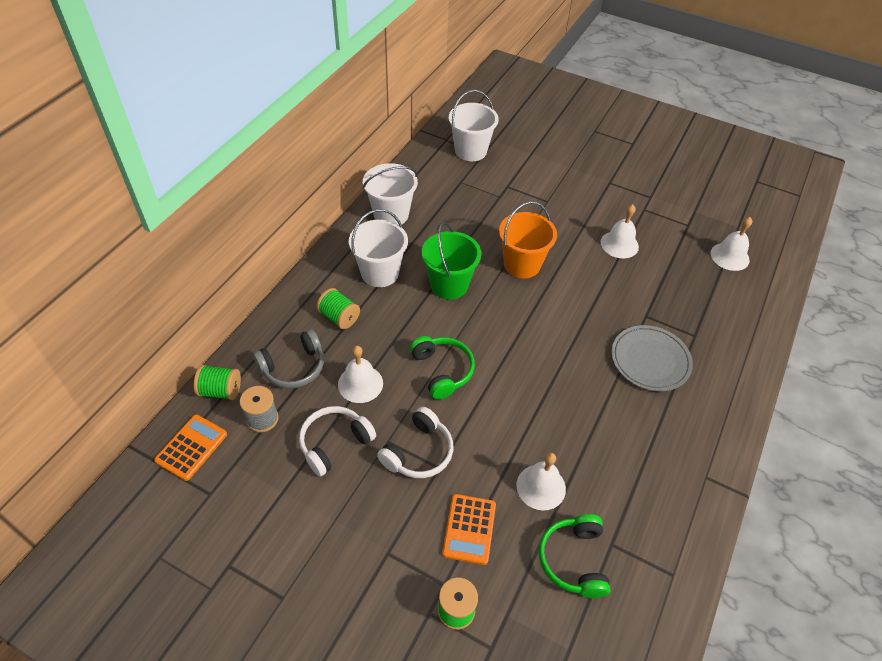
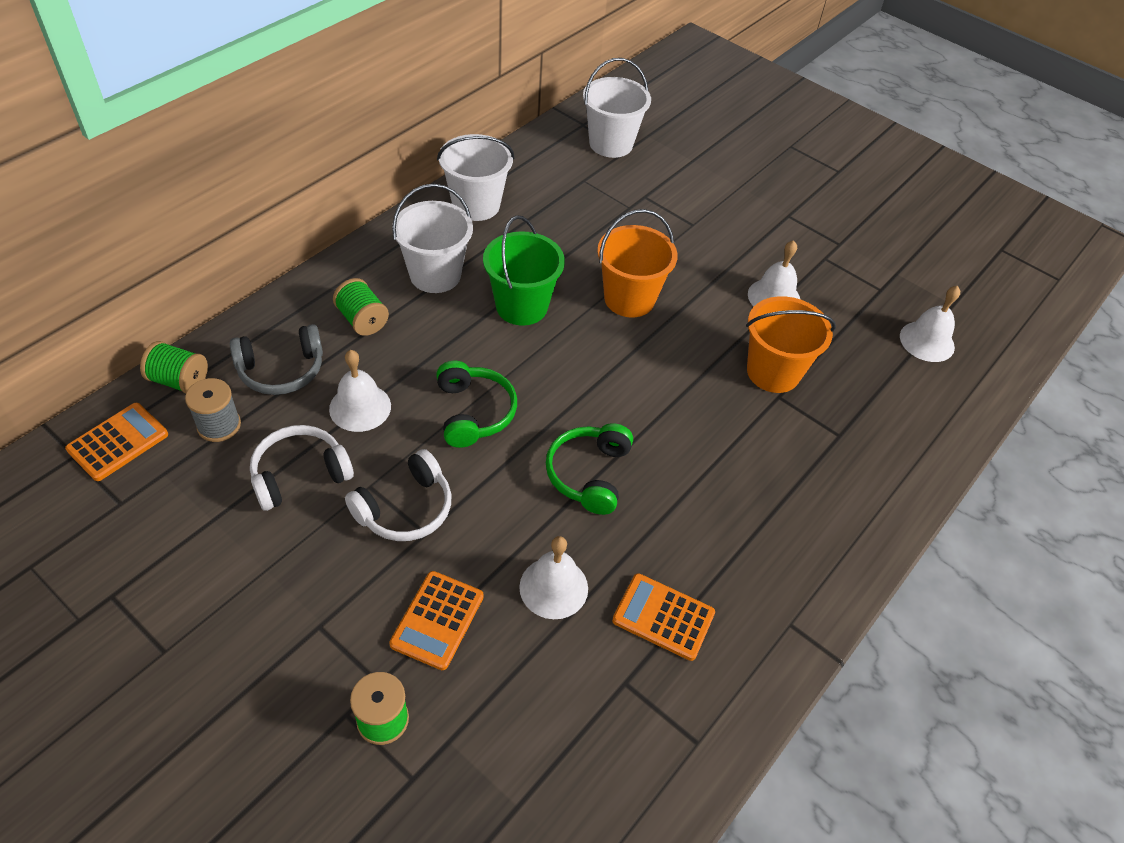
camera: 10 degrees right, 0 degrees up
(573, 560) = (565, 692): green headphones -> green headphones (589, 474)
(621, 491) = (663, 617): none -> orange calculator
(636, 299) = (773, 372): none -> orange bucket
(650, 360) = (764, 455): grey plate -> none

